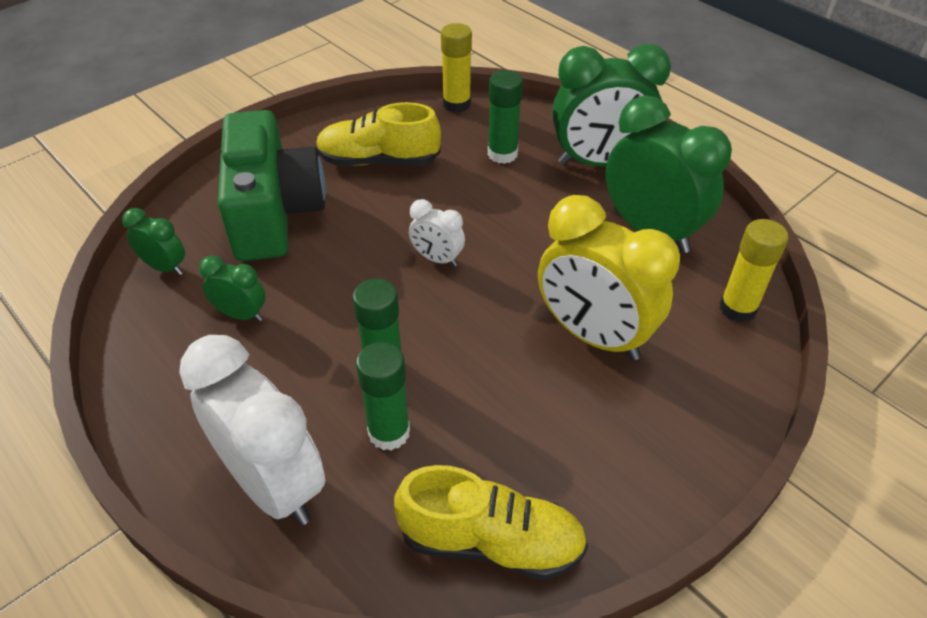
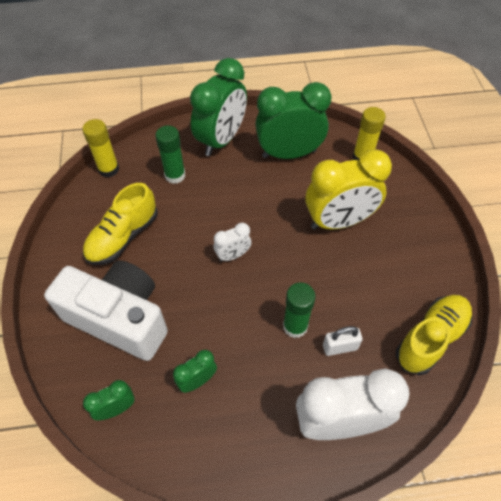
camera: 55 degrees left, 10 degrees up
(274, 213) = (120, 318): green camera -> white camera
(389, 432) = (340, 347): green glue stick -> white padlock

